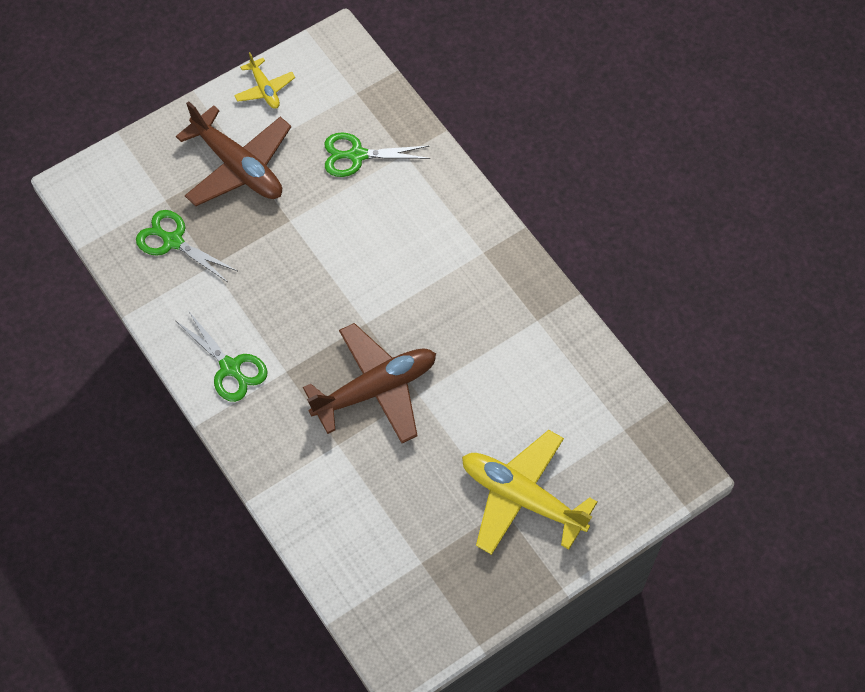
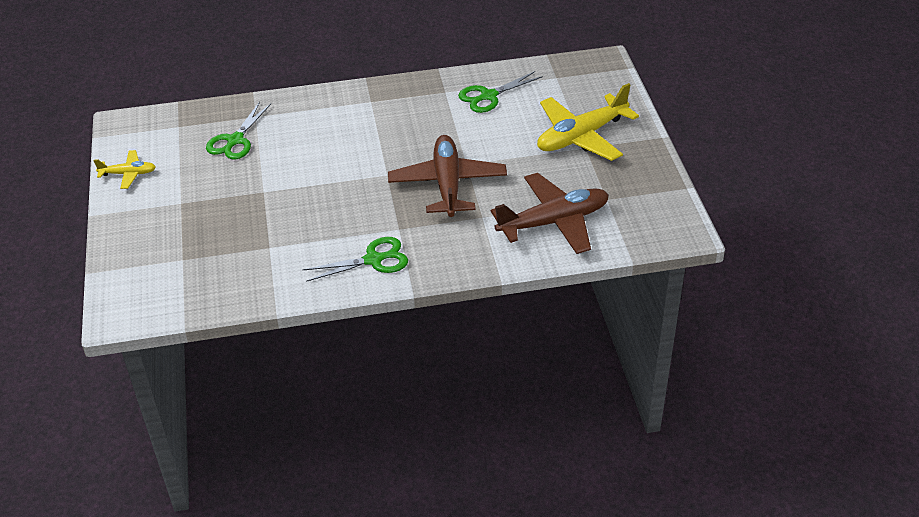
camera: 65 degrees left, 20 degrees down
(173, 241) = (227, 264): green scissors -> green scissors (488, 96)
(238, 166) = (188, 207): brown plane -> brown plane (553, 222)

